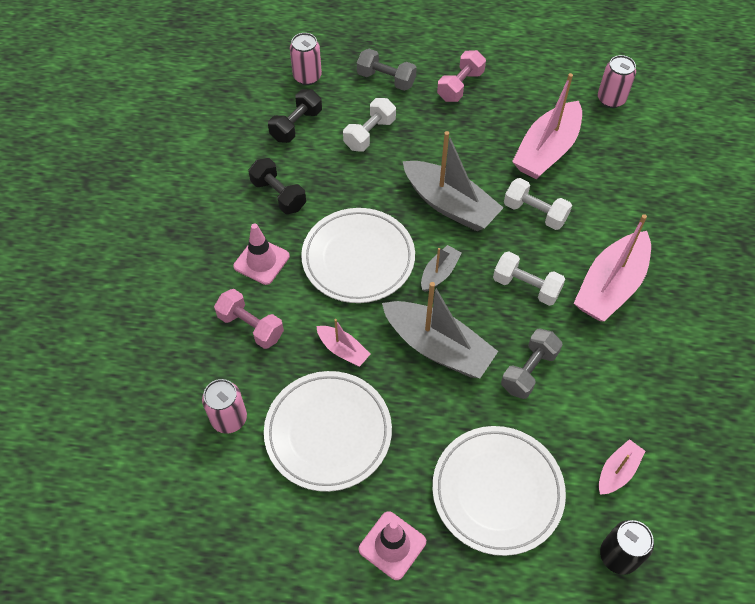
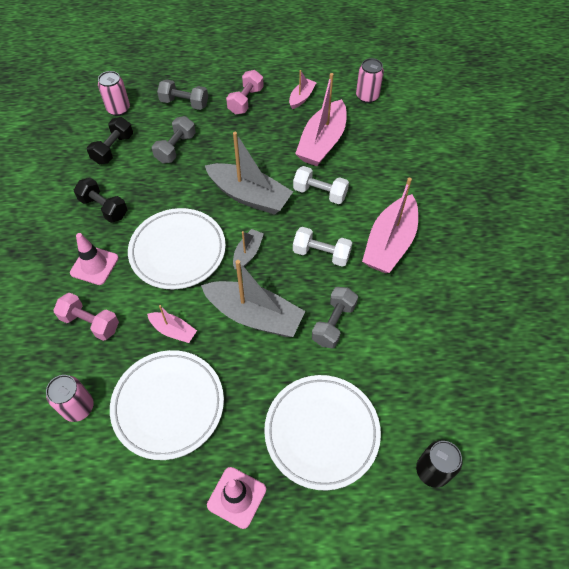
camera: 10 degrees left, 0 degrees up
(369, 134) = (176, 148): white dumbbell -> grey dumbbell
(617, 471) = (420, 397): pink boat -> pink boat (301, 98)

